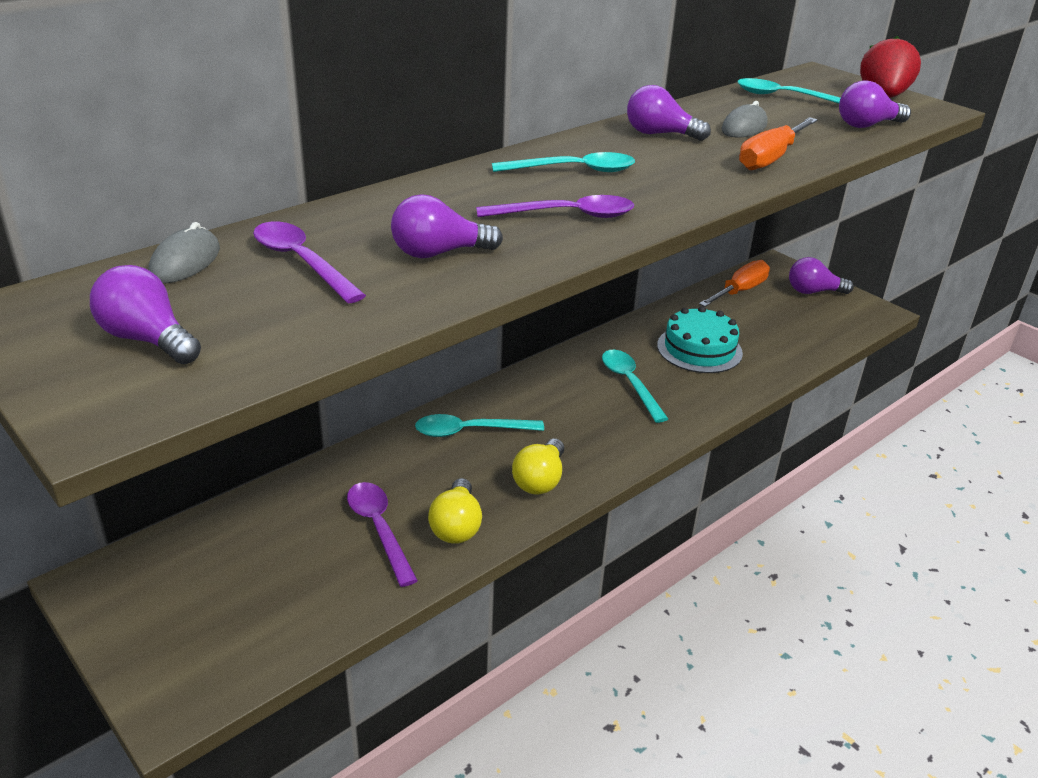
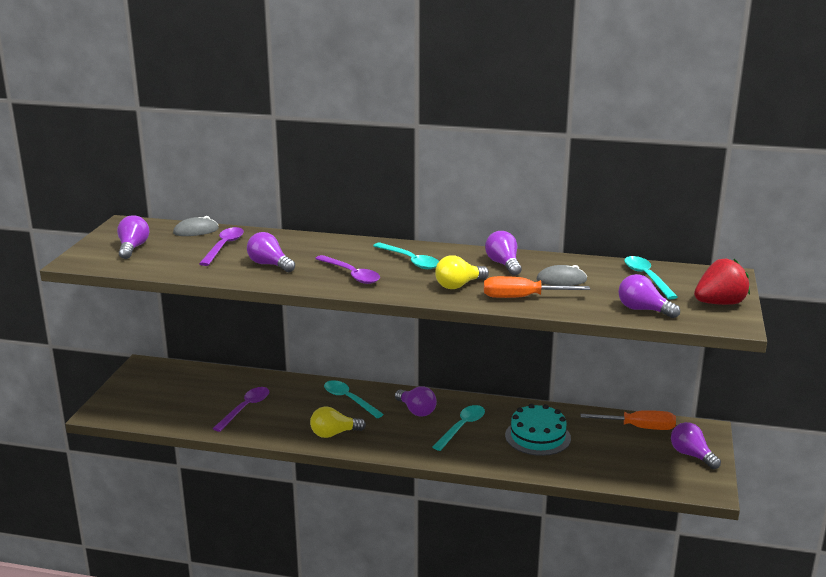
camera: 55 degrees right, 10 degrees down
(456, 526) = (270, 426): yellow light bulb -> yellow light bulb (459, 285)
(558, 396) = (416, 411): none -> purple light bulb

